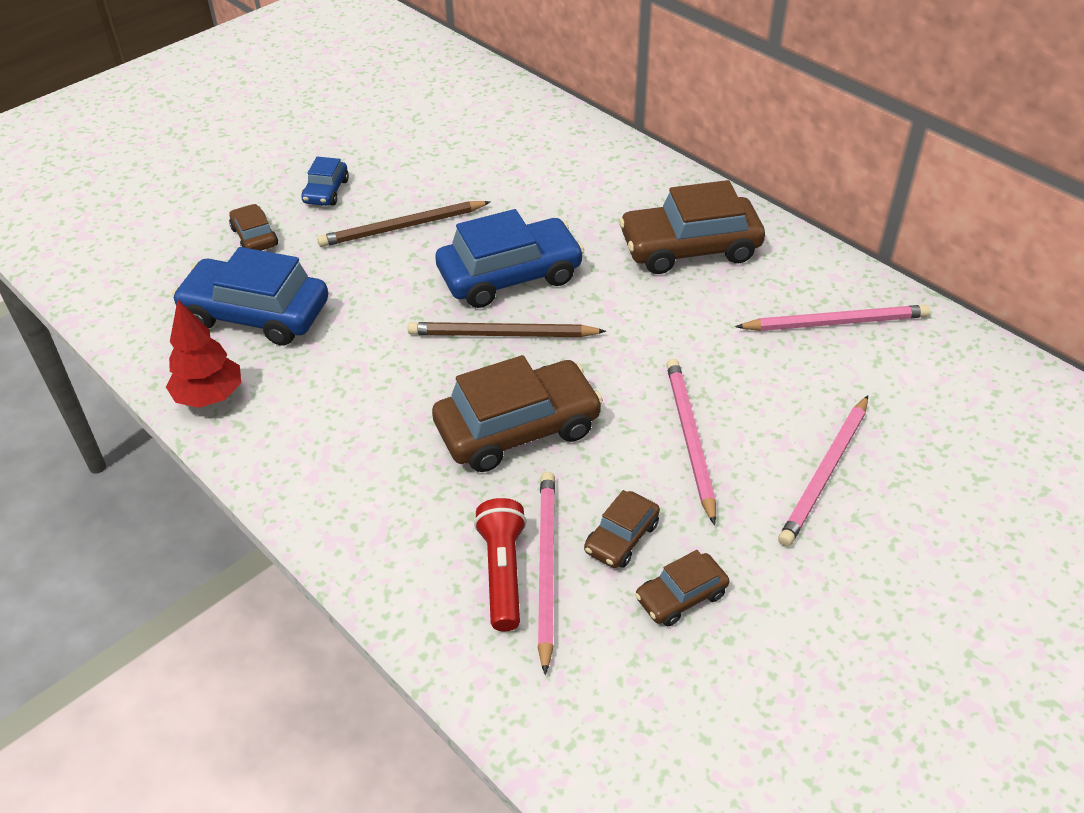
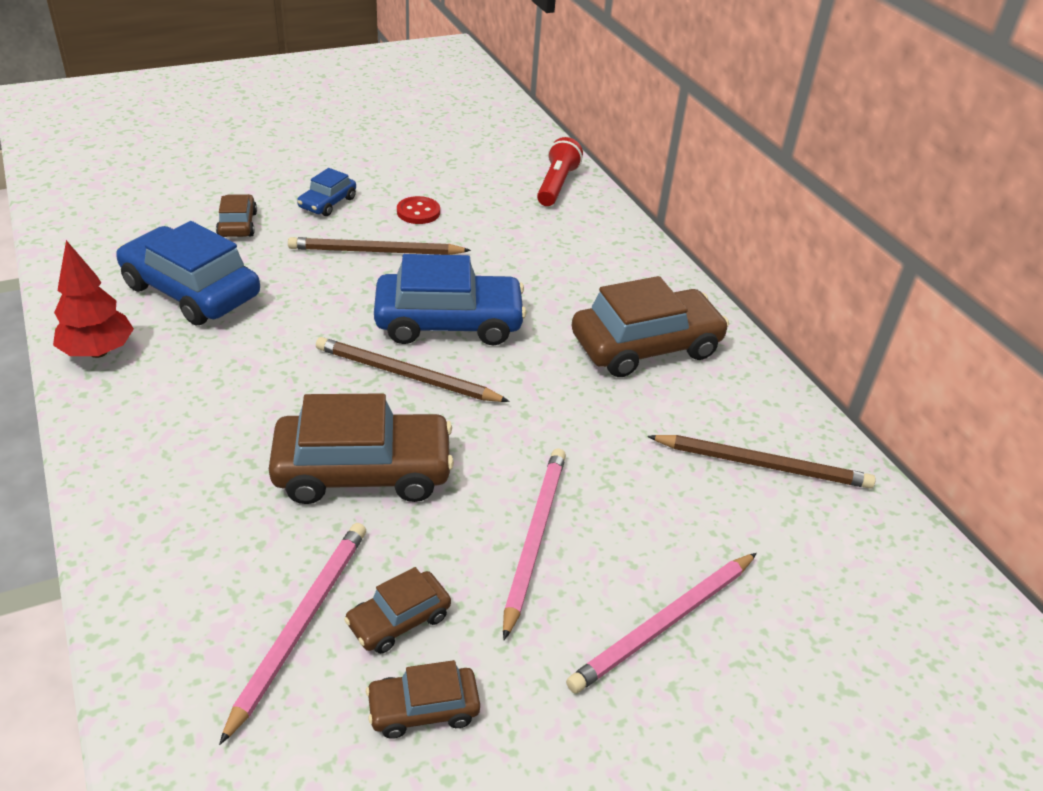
camera: 15 degrees right, 5 degrees down
(417, 177) = (418, 212): none -> red button
(502, 573) = (253, 615): red flashlight -> red flashlight (556, 185)
(690, 248) = (646, 346): brown car -> brown car turned 150 degrees clockwise
(835, 322) = (763, 465): pink pencil -> brown pencil

